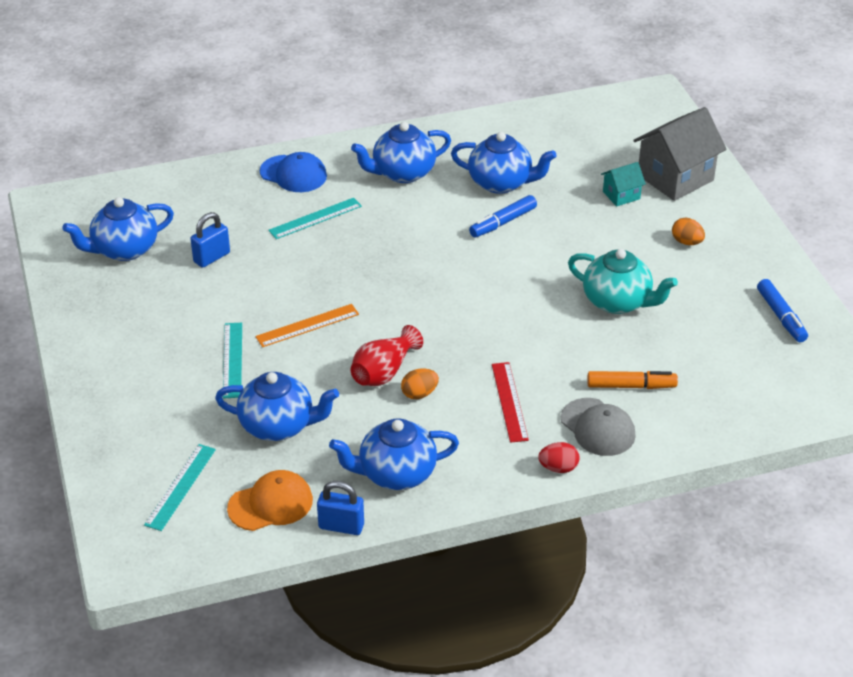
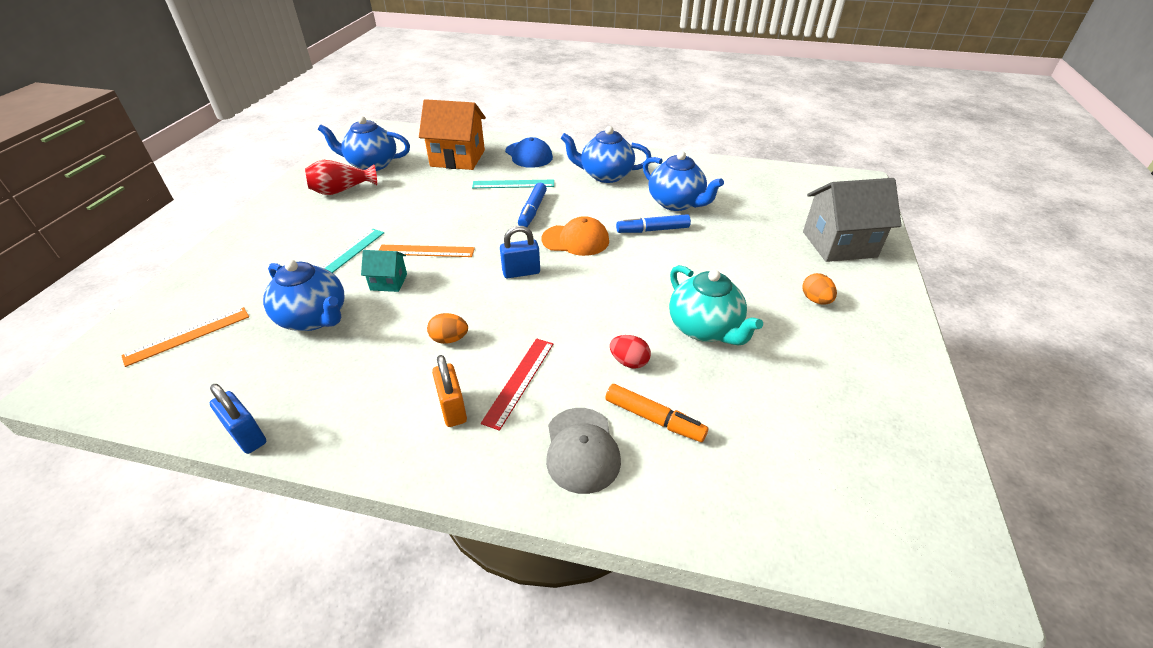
camera: 30 degrees right, 0 degrees up
(180, 486) = (187, 336): turquoise ruler -> orange ruler
(211, 257) = (417, 185): blue padlock -> blue padlock (521, 272)
(216, 206) = (457, 158): none -> orange house
(271, 504) = (224, 384): orange cap -> orange cap (576, 240)
(384, 372) = (441, 308): red vase -> red vase (342, 190)
(395, 474) = (349, 405): blue teapot -> none
(478, 441) = (452, 409): none -> orange padlock
(558, 468) = (500, 477): red egg -> red egg (629, 362)
(621, 195) = (776, 242): turquoise house -> turquoise house (388, 282)
(781, 316) = (882, 413): blue marker -> blue marker (532, 211)

